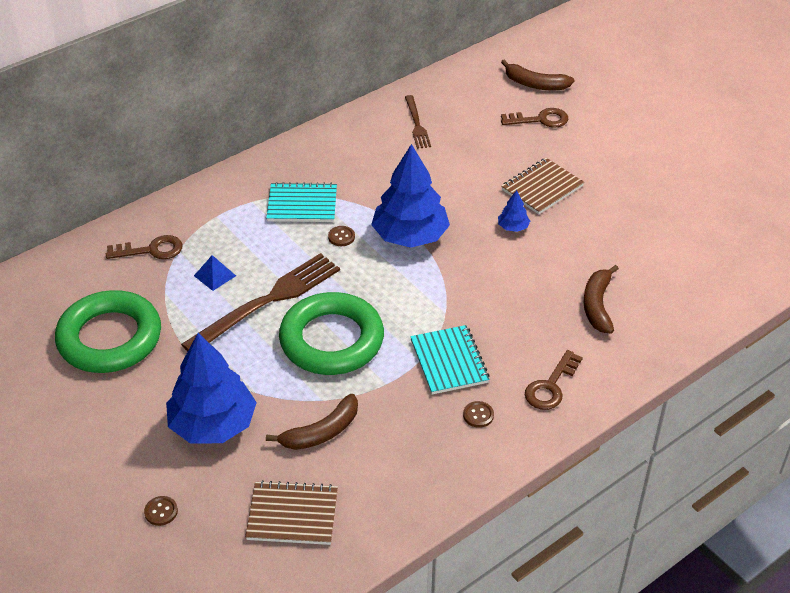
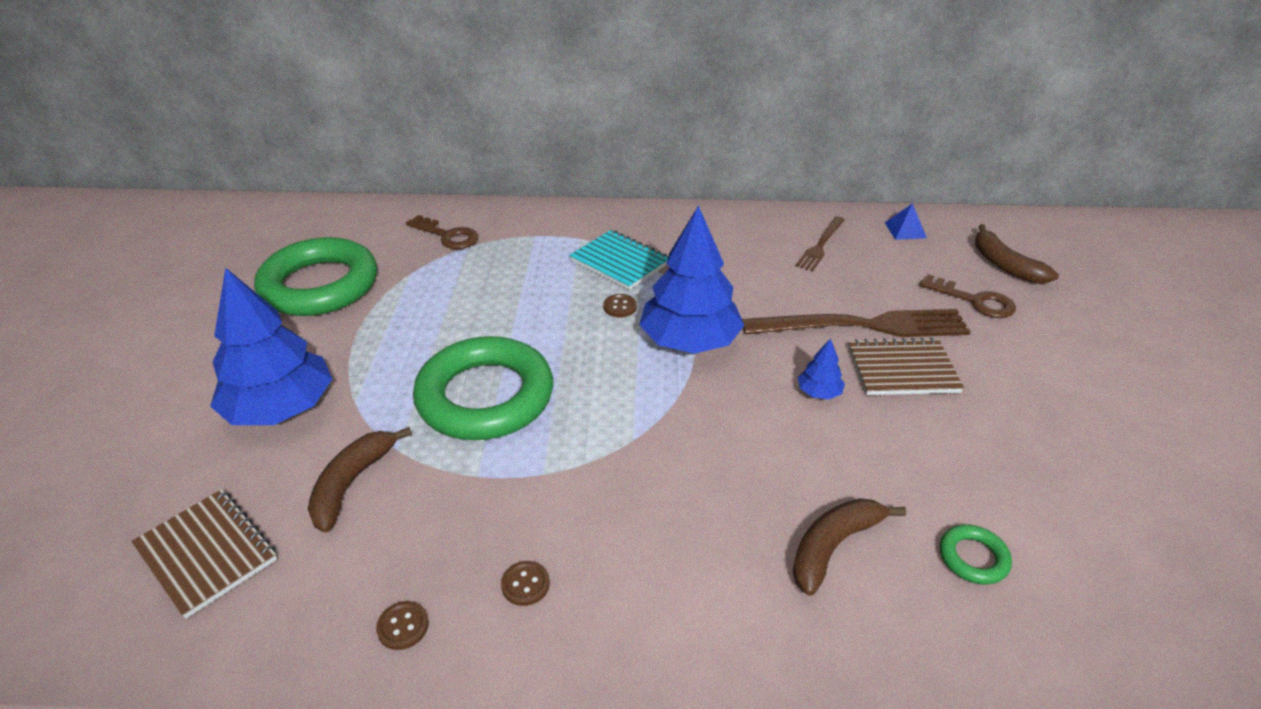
camera: 40 degrees right, 5 degrees down
(161, 511) = (127, 460): brown button -> brown button (403, 626)
(215, 275) = (467, 281): blue pyramid -> blue pyramid (905, 230)
(267, 301) = (478, 327): brown fork -> brown fork (863, 326)
(321, 432) = (352, 483): brown banana -> brown banana turned 105 degrees clockwise
(449, 361) = (571, 496): turquoise notebook -> none
(550, 386) = (655, 611): brown key -> none
(659, 272) = (973, 558): none -> green ring

